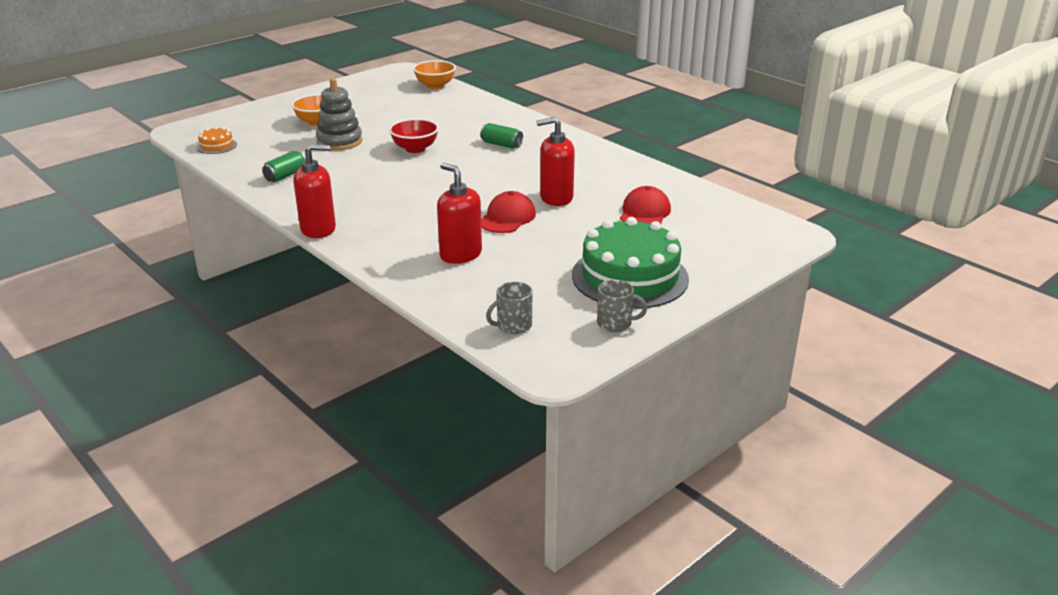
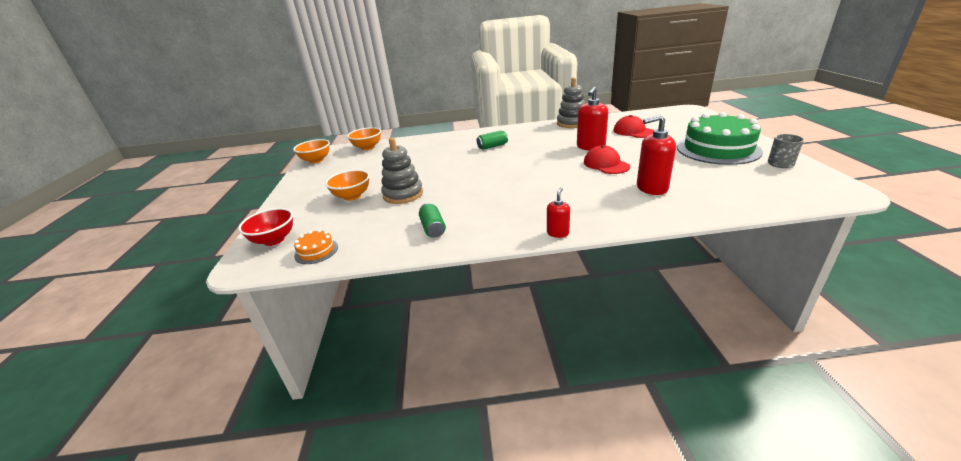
camera: 50 degrees left, 0 degrees up
(318, 229) = (558, 233): red soap dispenser -> red soap dispenser, size x0.55
(380, 77) = (316, 160): none -> orange bowl
(415, 149) = (459, 171): red bowl -> red bowl (274, 240)
(513, 325) = (775, 191): grey mug -> none
(635, 168) = (572, 123): none -> grey stacking toy

